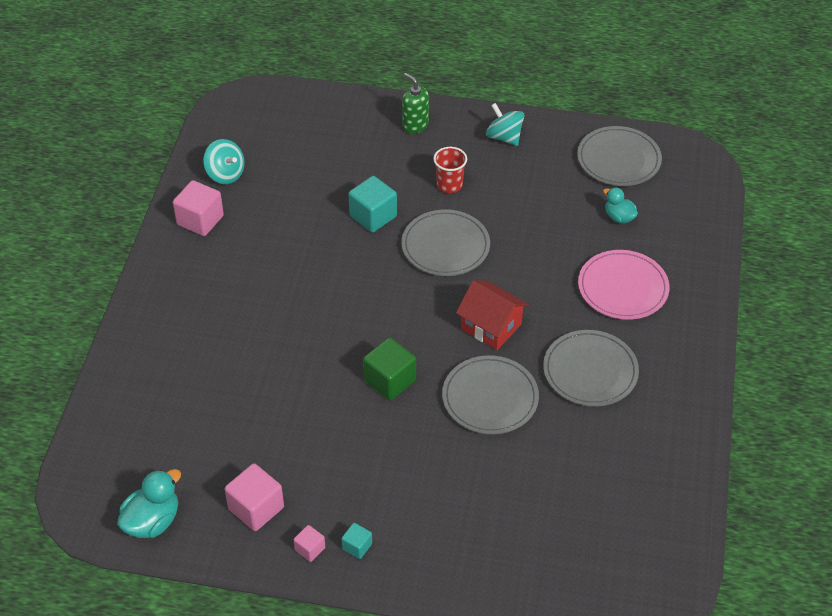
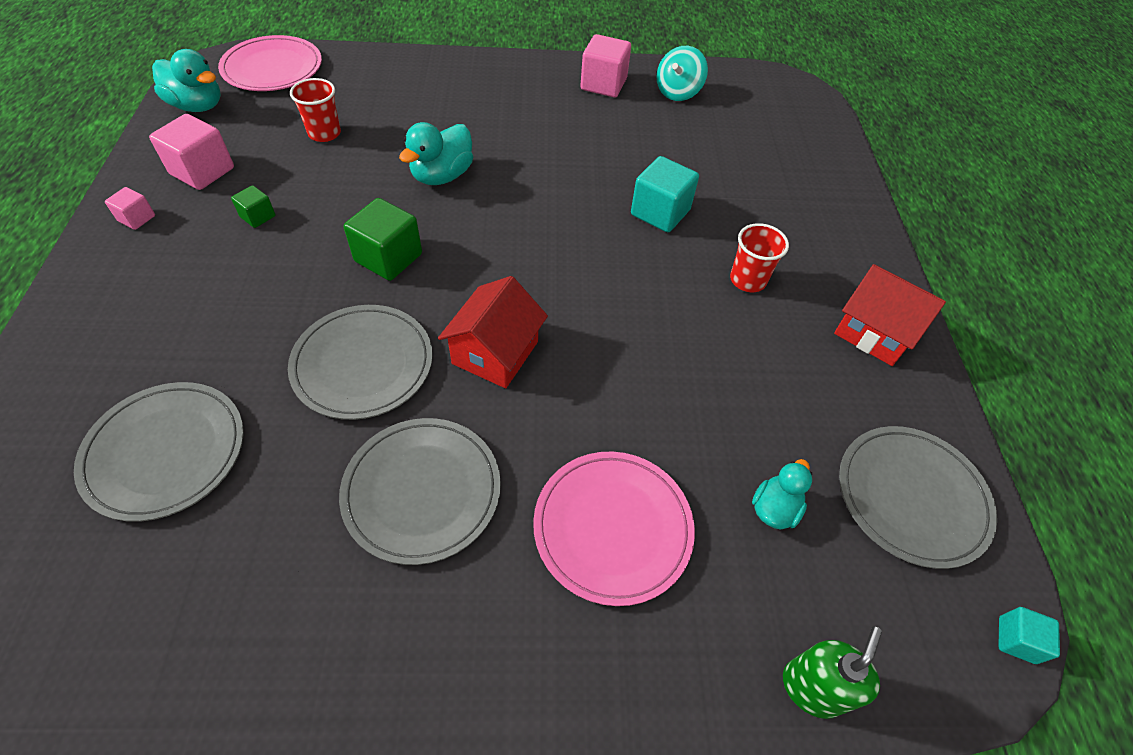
camera: 75 degrees right, 5 degrees up
(102, 464) = (272, 68): none -> pink plate
(222, 421) = (324, 133): none -> red cup
(300, 342) = (442, 176): none -> turquoise duck
(325, 465) = (258, 216): none -> green cube
(357, 546) = (131, 257): turquoise cube -> turquoise cube (1016, 640)
(415, 125) = (841, 234): green soap dispenser -> green soap dispenser (812, 688)
(445, 246) = (632, 287): grey plate -> grey plate (165, 452)
(504, 137) = (874, 332): turquoise spinning top -> red house

